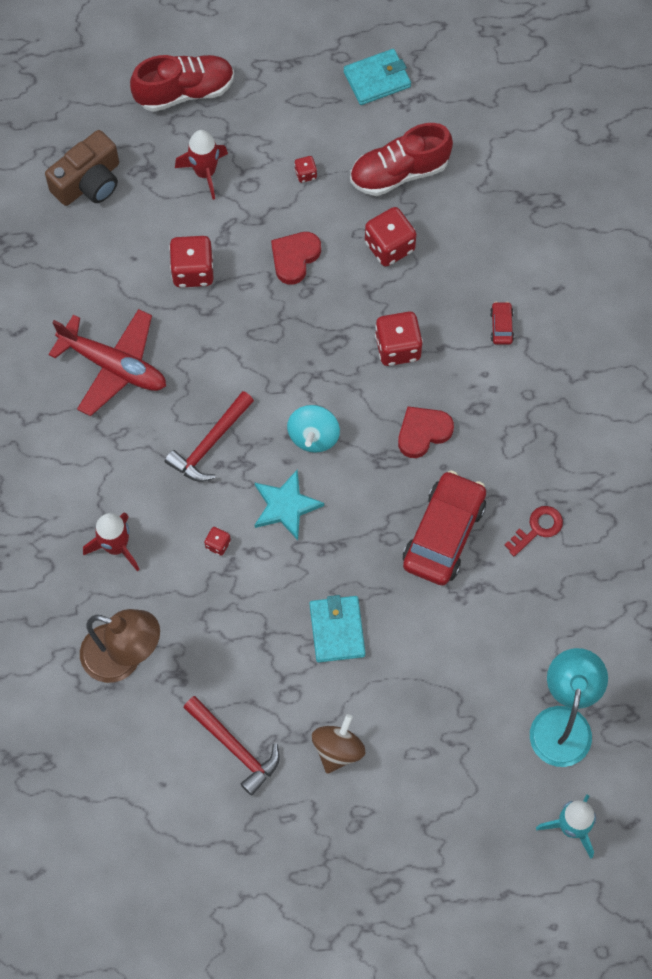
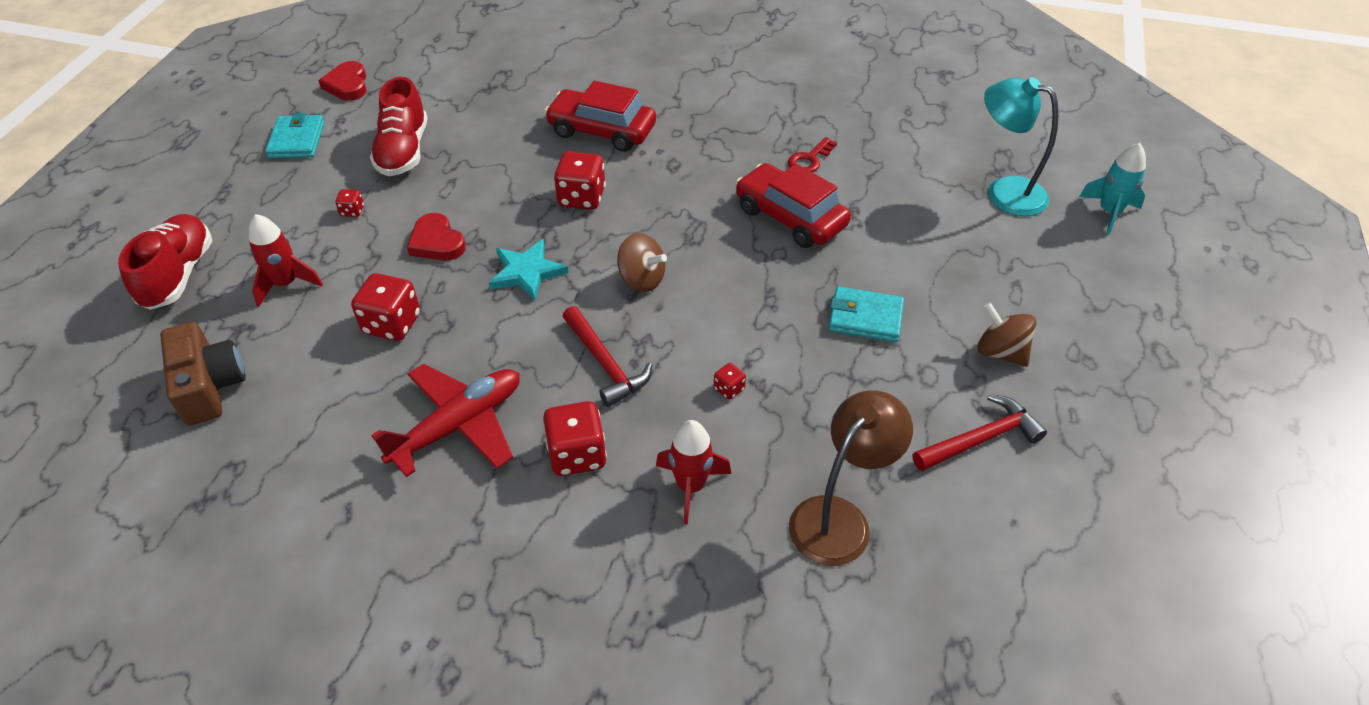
camera: 70 degrees left, 20 degrees down
(285, 506) = (709, 321): turquoise star -> turquoise star (527, 272)
(313, 436) = (641, 279): turquoise spinning top -> brown spinning top
(389, 246) = (474, 176): red dice -> red dice (577, 455)
(423, 432) = (679, 204): red heart -> red heart (347, 85)
(501, 326) = (602, 131): red car -> red car, size x2.40
(537, 528) = (809, 159): red key -> red key turned 120 degrees counterclockwise

